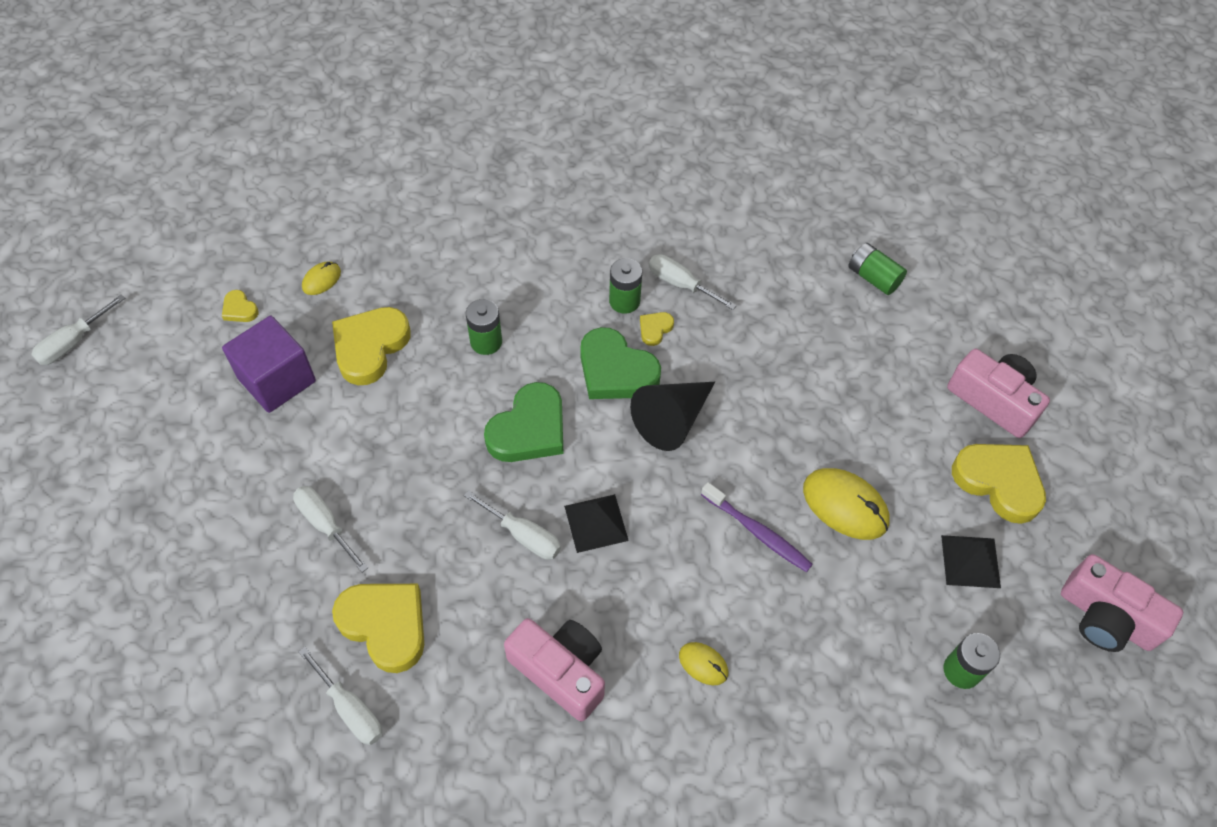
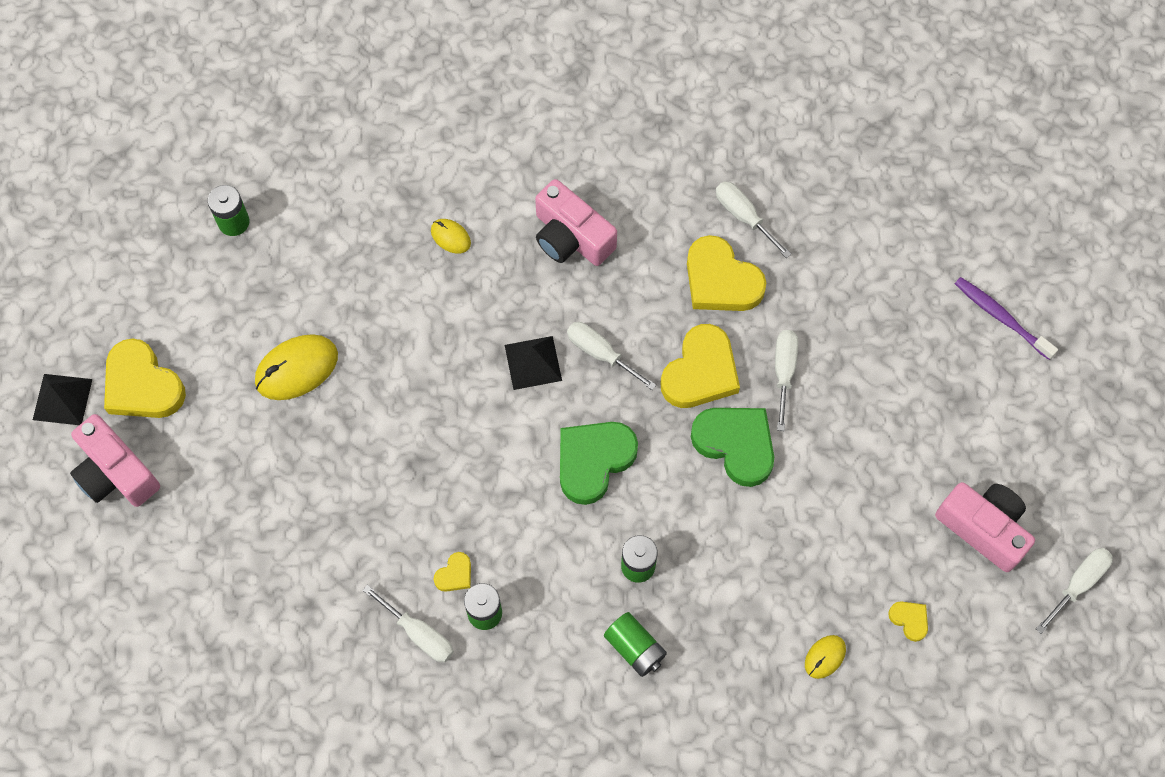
camera: 175 degrees left, 10 degrees up
(277, 380) = (854, 529): purple cube -> none
(325, 524) = (784, 372): white screwdriver -> white screwdriver turned 135 degrees counterclockwise
(370, 347) = (761, 564): yellow heart -> yellow heart (700, 372)
(616, 370) = (501, 524): green heart -> green heart (735, 444)
(672, 420) = (449, 465): black cone -> none
(757, 532) = (384, 347): purple toothbrush -> purple toothbrush (1001, 317)
(845, 505) = (296, 368): yellow mouse -> yellow mouse turned 75 degrees counterclockwise
(873, 277) = (198, 634): green battery -> green battery (635, 648)
(970, 561) = (195, 312): black pyramid -> black pyramid (62, 399)
(1106, 617) = (93, 258): pink camera -> pink camera (983, 528)

